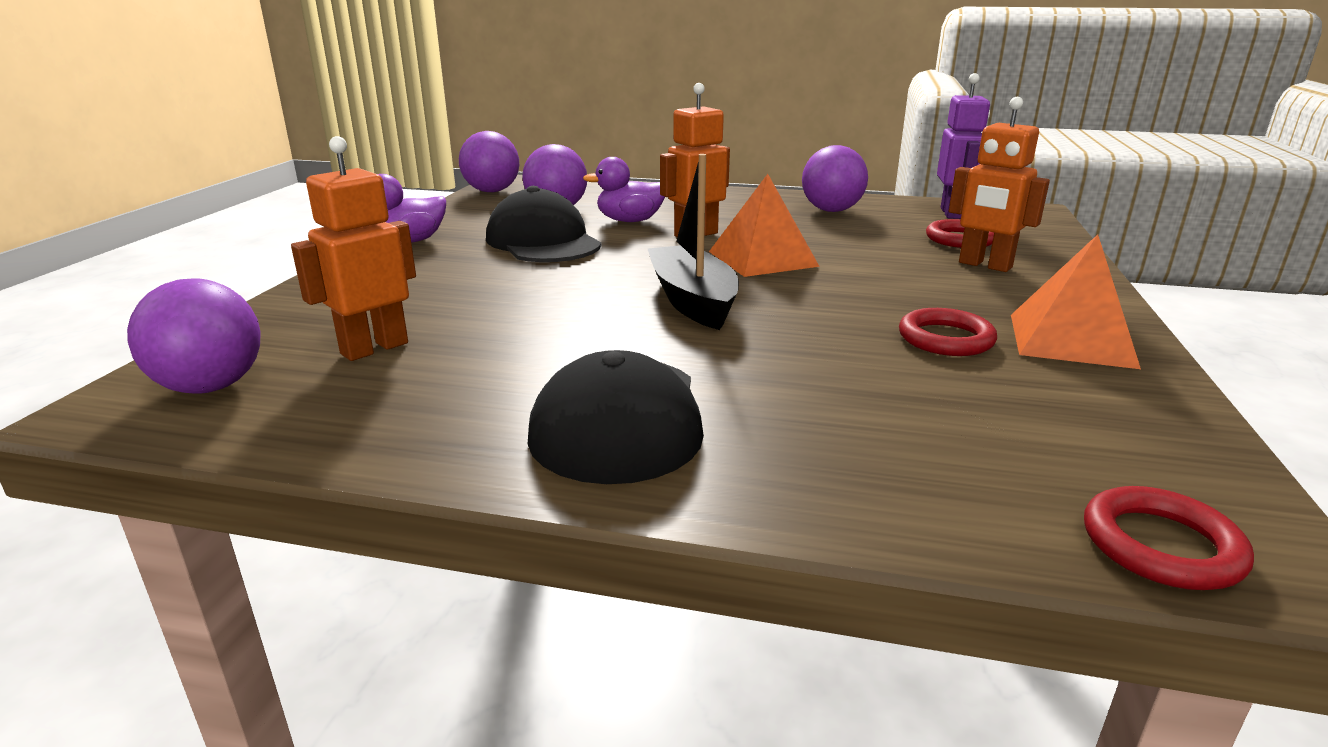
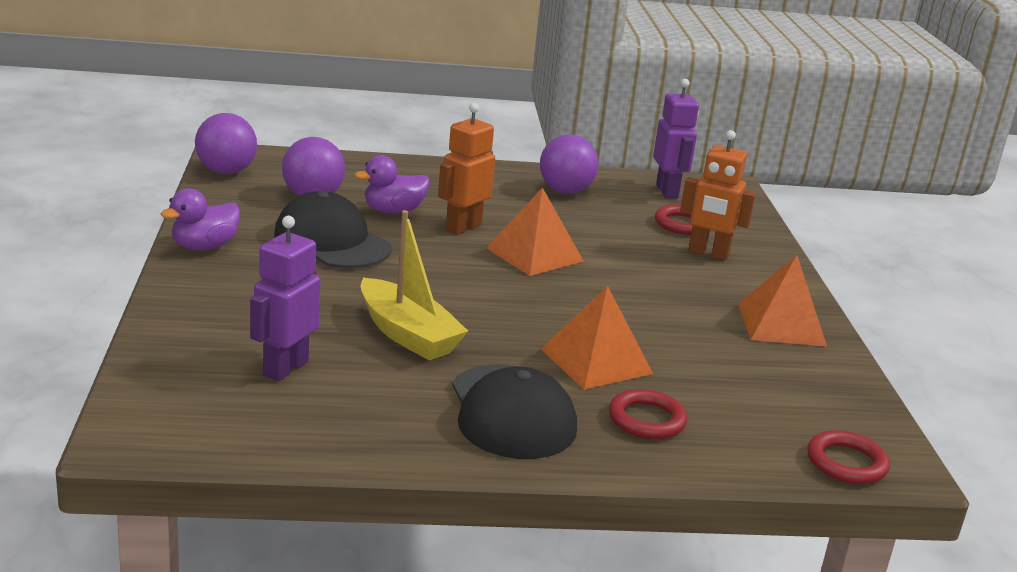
camera: 20 degrees left, 0 degrees up
(210, 386) = (189, 412): purple ball -> none
(374, 348) = (285, 368): orange robot -> purple robot
(551, 324) = (407, 334): none -> yellow boat
(692, 301) = (503, 304): black boat -> none
(778, 365) = (596, 361): none -> orange pyramid
(945, 339) = (700, 329): red ring -> red ring (646, 419)

